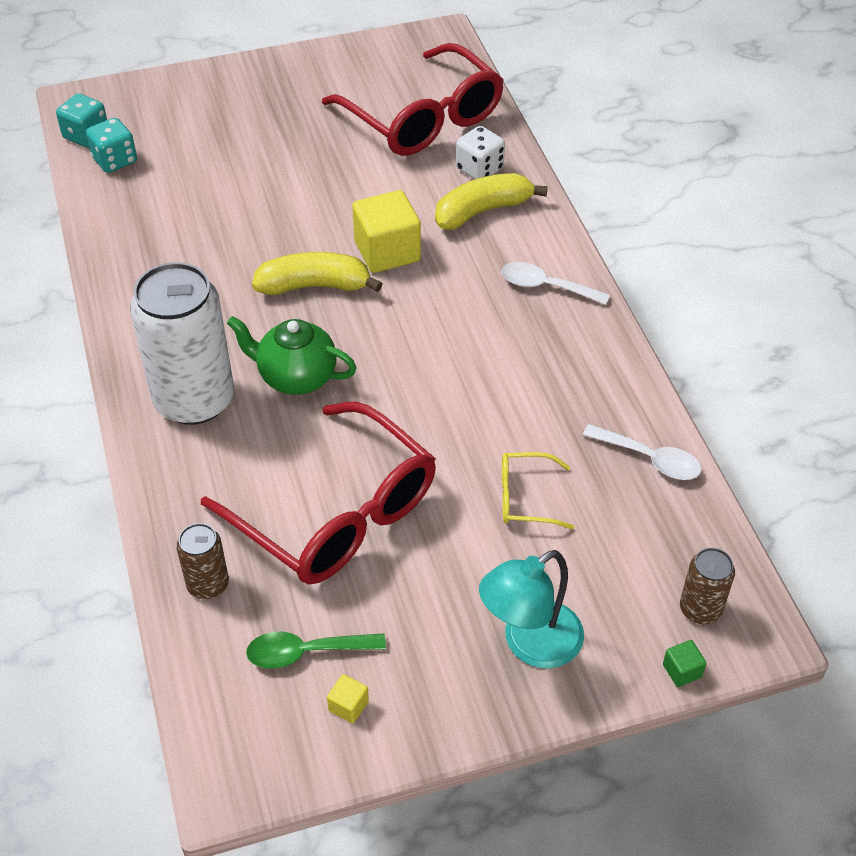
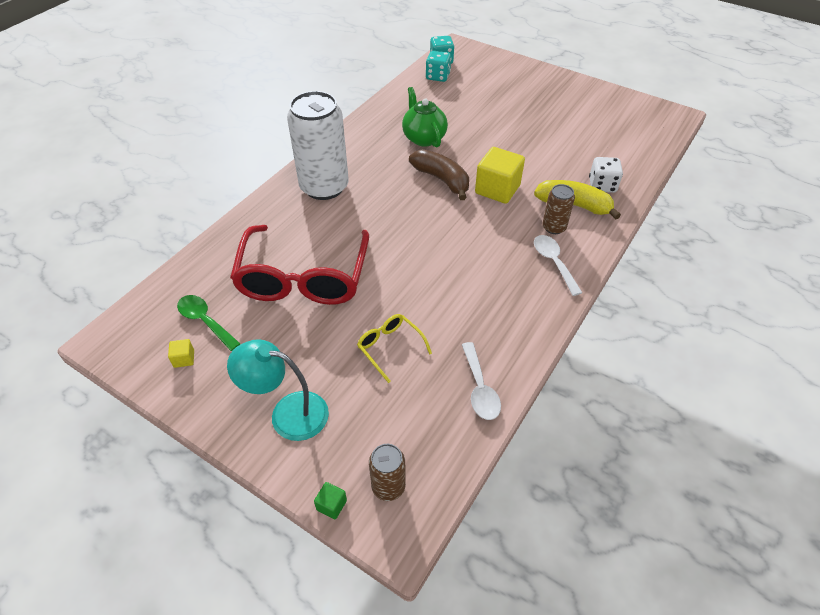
camera: 50 degrees right, 0 degrees up
(208, 585) = (217, 260): brown can -> brown can (554, 227)
(296, 377) = (376, 210): green teapot -> green teapot (423, 138)
(314, 286) = (441, 180): yellow banana -> brown banana
(422, 117) = (607, 144): red glasses -> none

